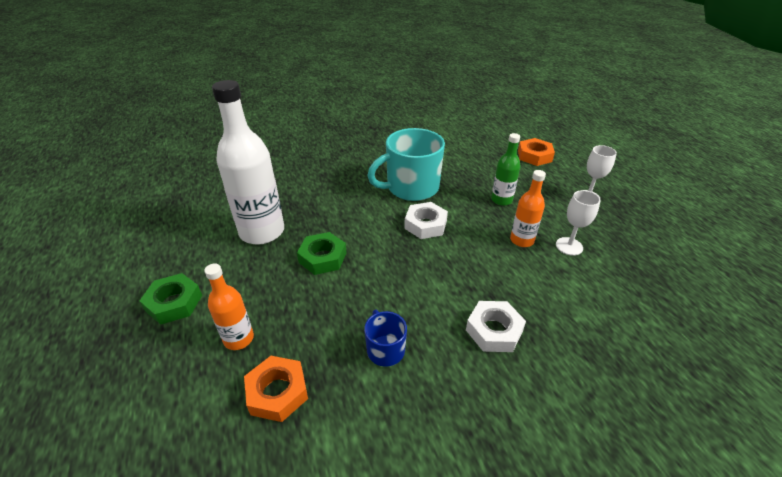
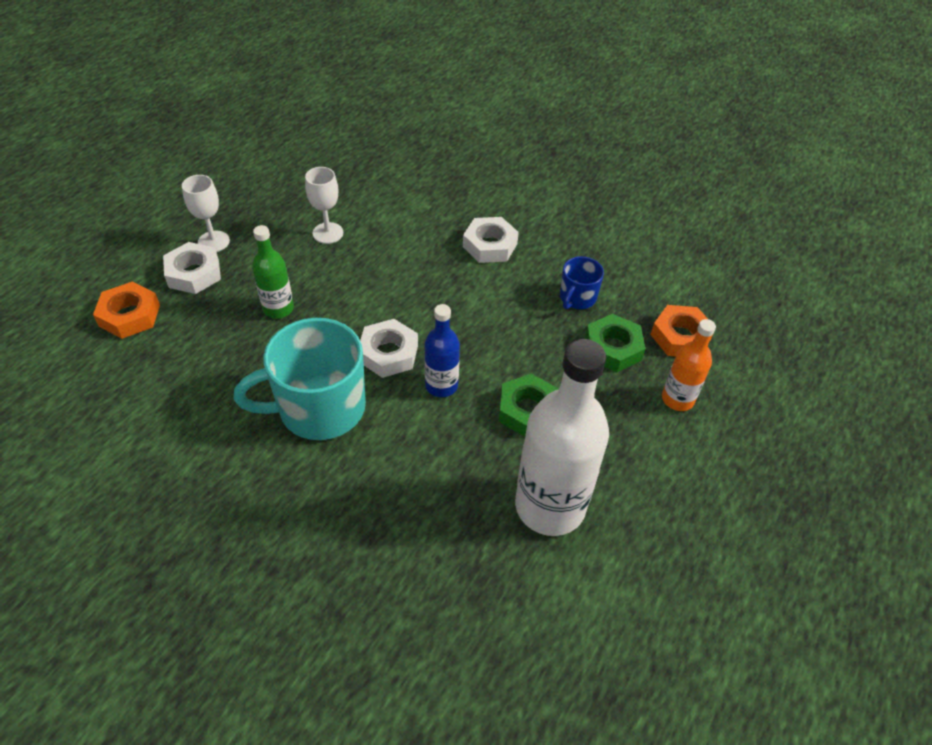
camera: 130 degrees left, 10 degrees up
(174, 303) = (712, 490): green nut -> green nut (613, 348)
(380, 233) = (441, 385): none -> blue bottle
(411, 187) = (319, 408): turquoise mug -> turquoise mug turned 135 degrees clockwise
(522, 240) = (347, 267): orange bottle -> none
(558, 182) = (194, 273): none -> white nut

